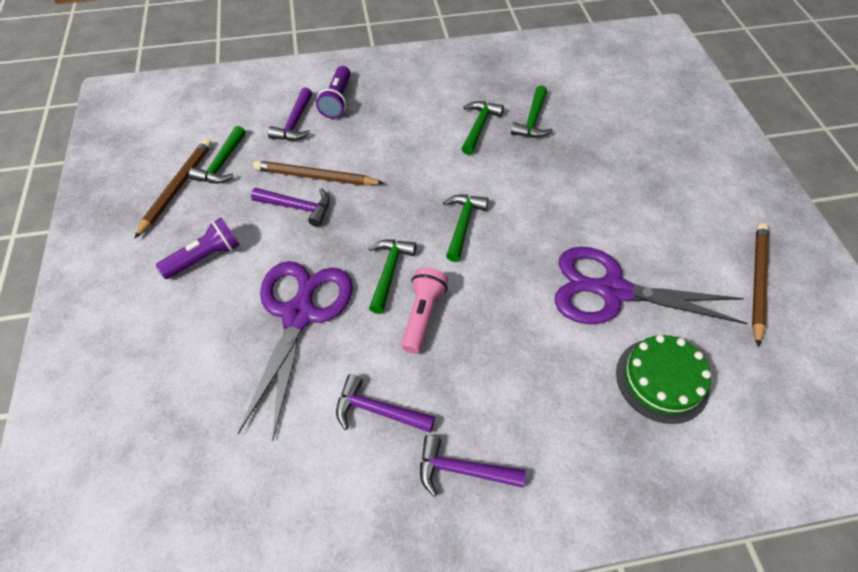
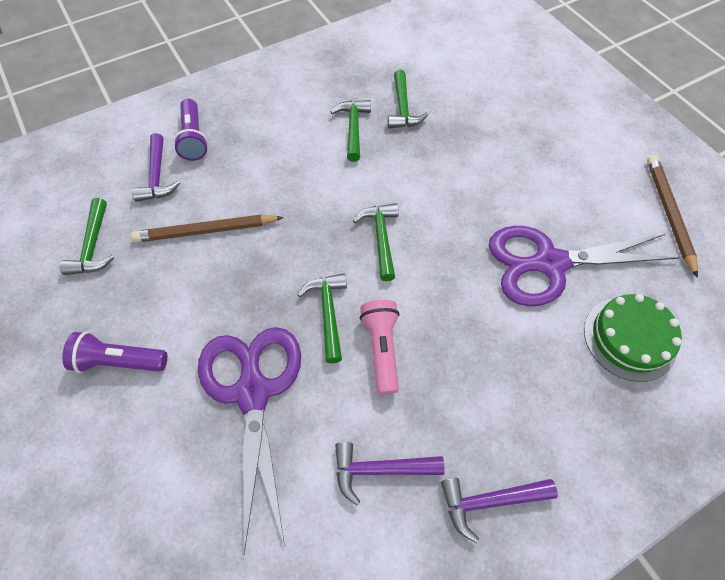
camera: 20 degrees left, 5 degrees up
(177, 188) = (51, 289): brown pencil -> none
(205, 257) = (119, 361): purple flashlight -> purple flashlight turned 120 degrees counterclockwise
(298, 207) = (201, 271): purple hammer -> none

